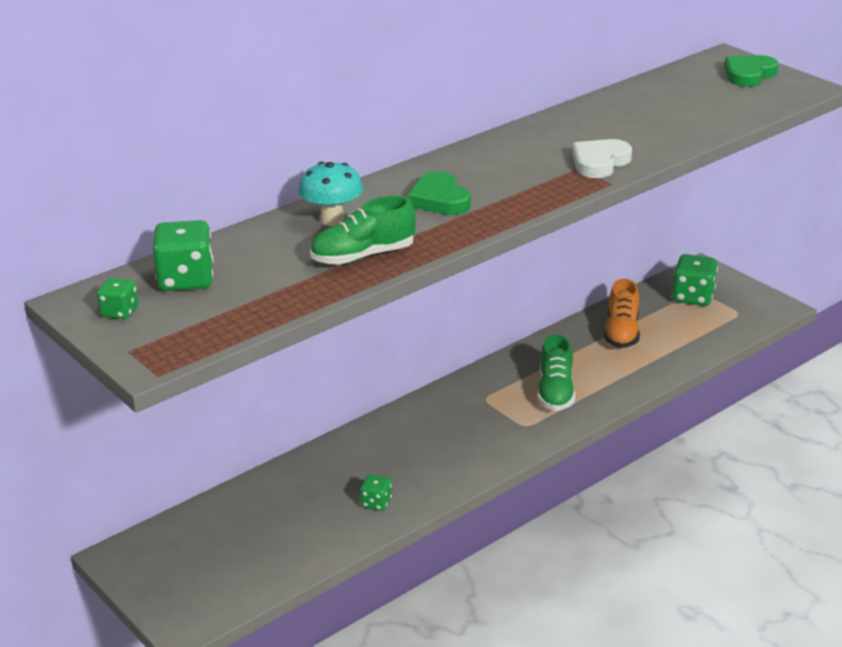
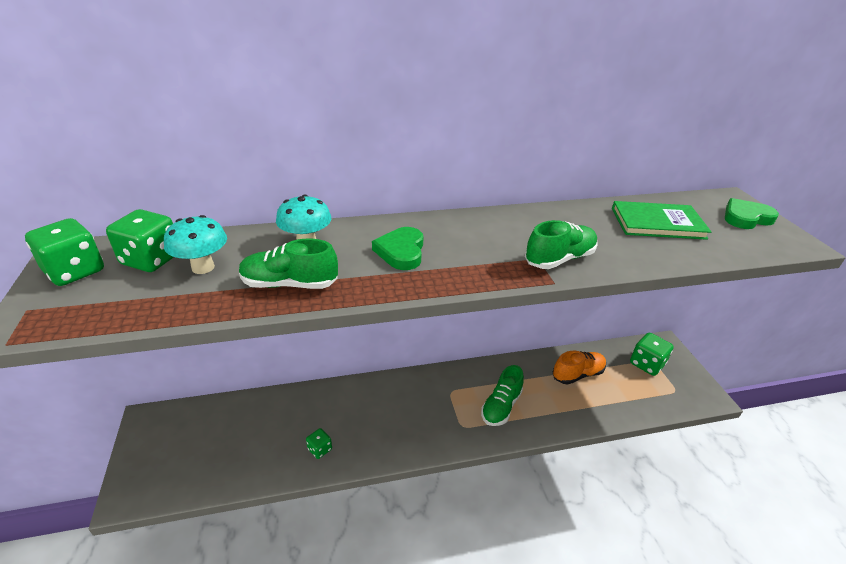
camera: 25 degrees right, 5 degrees up
(120, 312) = (75, 271): green dice -> green dice, size x1.80
(253, 269) = (203, 267): none -> turquoise mushroom
(599, 162) = (559, 259): white heart -> green shoe
(621, 332) = (577, 374): orange shoe -> orange shoe turned 150 degrees counterclockwise
(668, 103) = (657, 223): none -> green book

